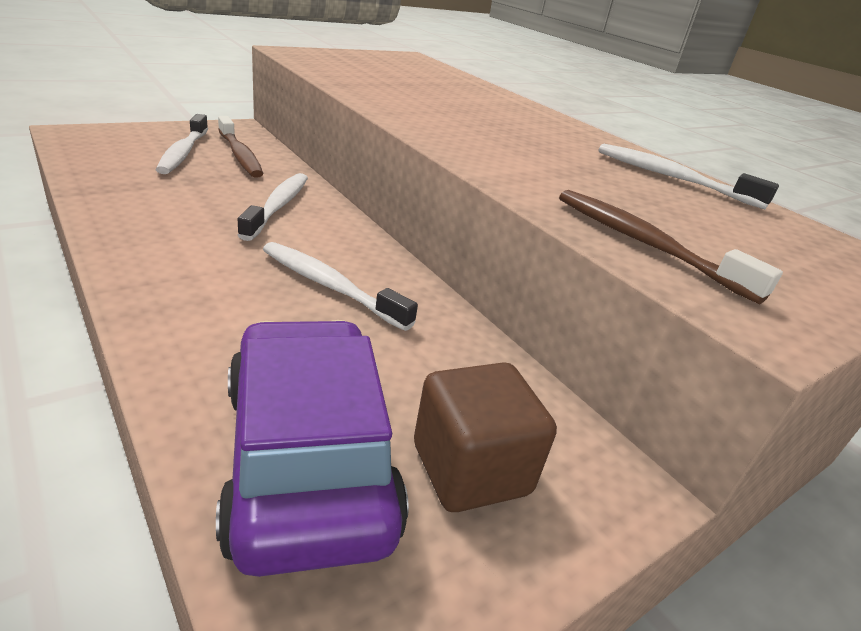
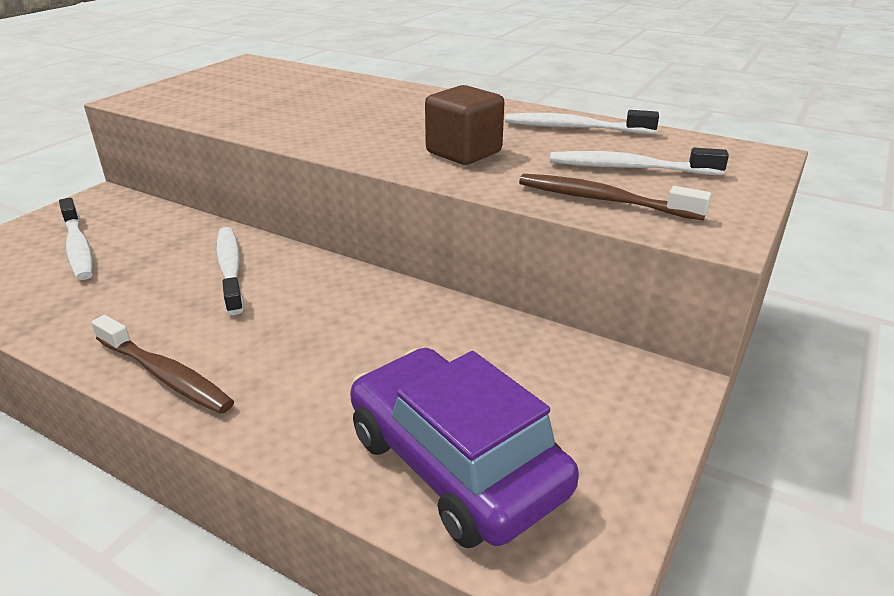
camera: 20 degrees left, 0 degrees up
(240, 155) = (138, 229): brown toothbrush -> brown toothbrush (166, 375)
(330, 286) = (347, 326): white toothbrush -> white toothbrush (629, 168)
(470, 469) = (567, 418): brown cube -> brown cube (464, 152)

